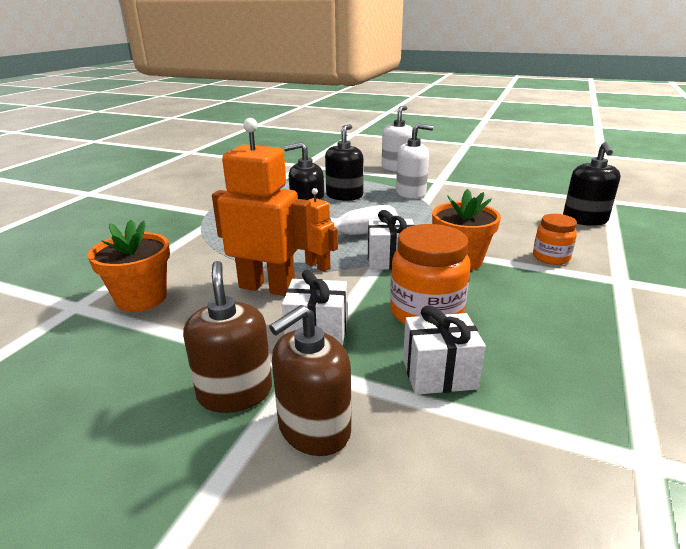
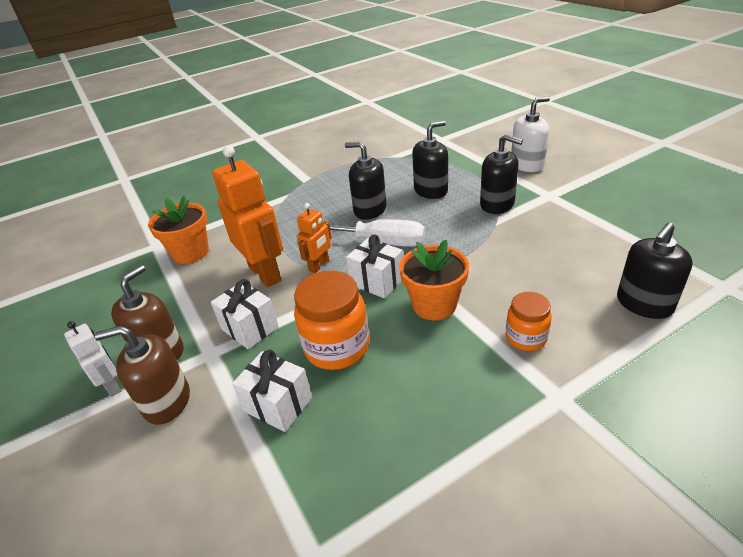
camera: 40 degrees right, 10 degrees up
(212, 451) = (112, 385): none -> white robot
(318, 266) = (319, 265): orange robot -> orange robot turned 45 degrees clockwise
(411, 193) = (497, 204): white soap dispenser -> black soap dispenser

